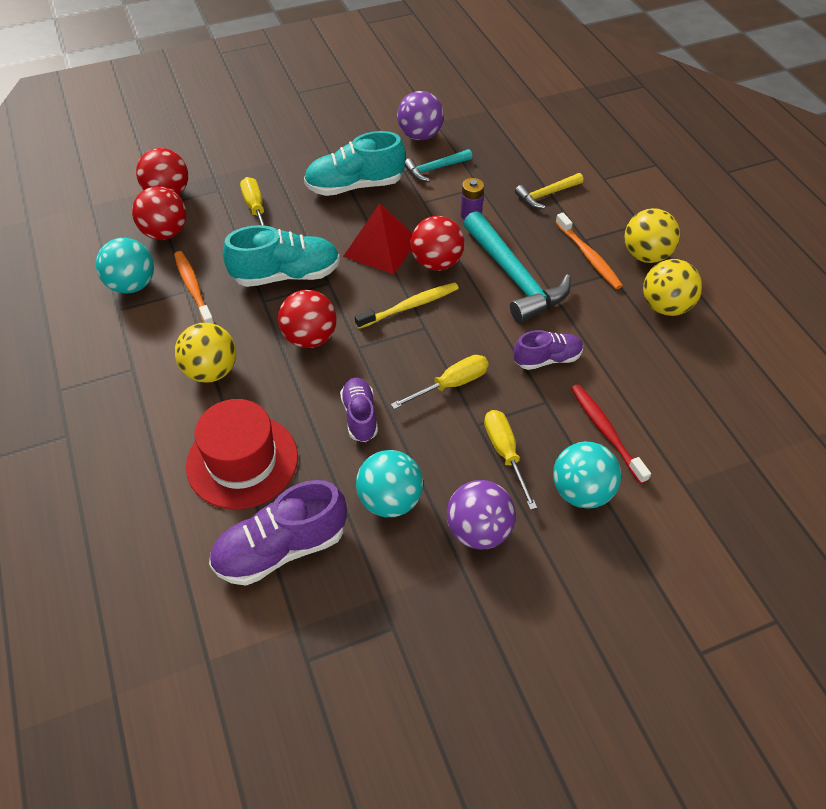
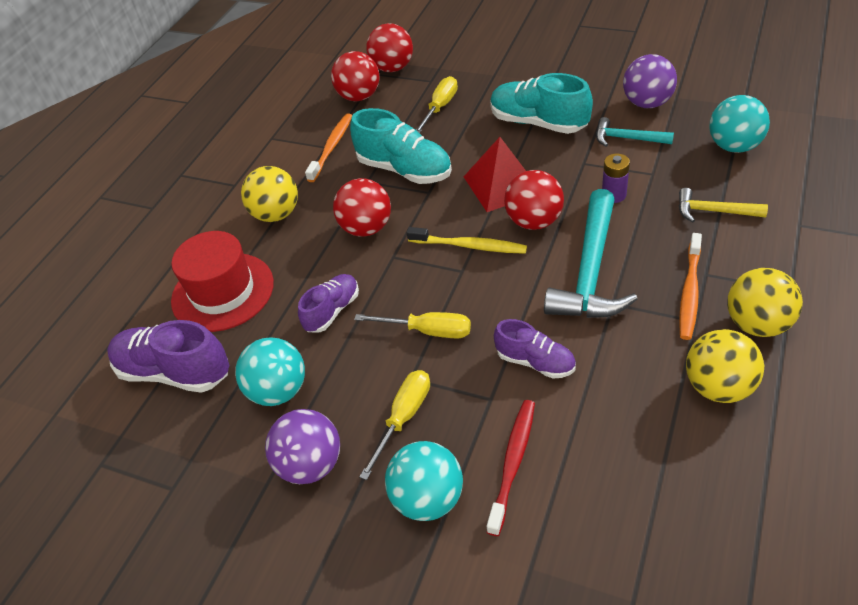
camera: 50 degrees right, 5 degrees down
(132, 285) = (298, 125): turquoise ball -> turquoise ball (734, 146)

